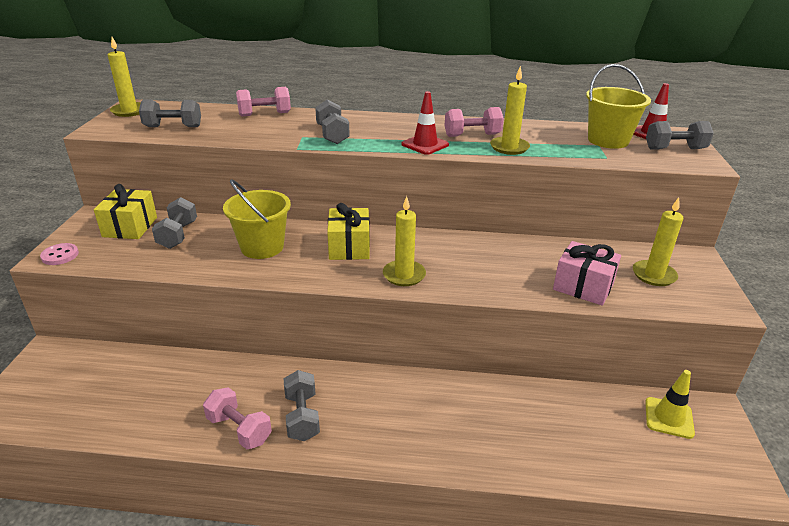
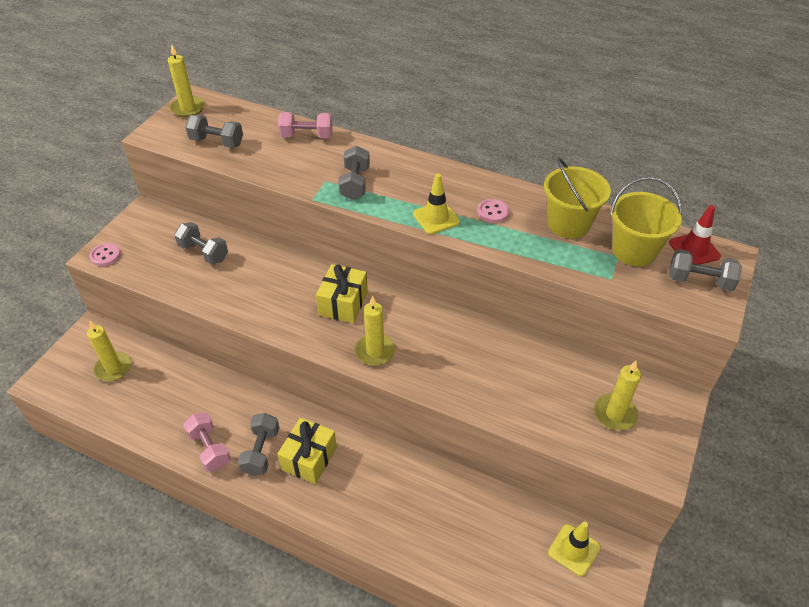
camera: 20 degrees right, 15 degrees up
(130, 227) = (168, 233): yellow gift -> yellow gift (309, 458)
(178, 235) = (204, 252): grey dumbbell -> grey dumbbell turned 75 degrees counterclockwise
(262, 247) = (268, 285): yellow bucket -> yellow bucket (568, 224)
(425, 144) = (436, 218): red traffic cone -> yellow traffic cone
(472, 135) = (493, 212): pink dumbbell -> pink button
(509, 147) = (518, 240): yellow candle -> yellow candle (113, 368)
(583, 286) = (533, 409): pink gift -> none

